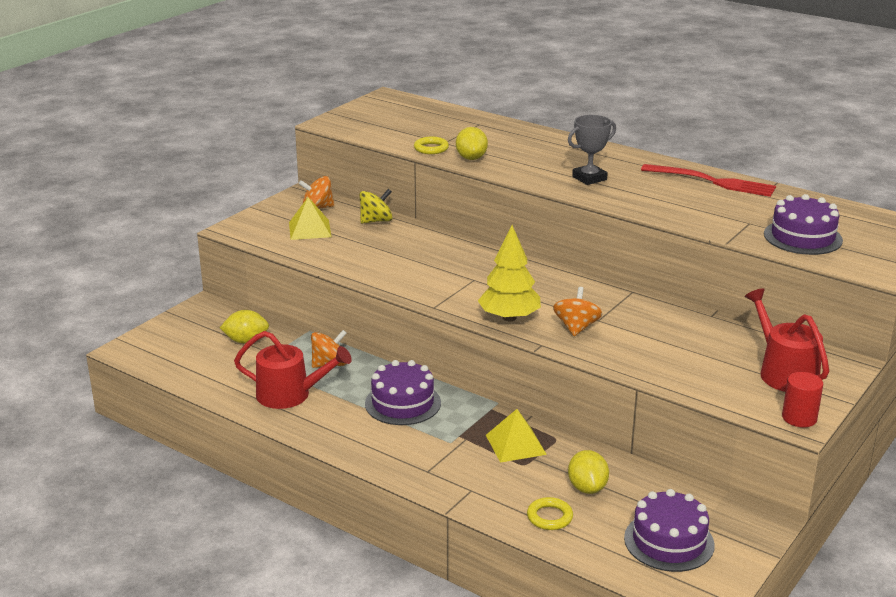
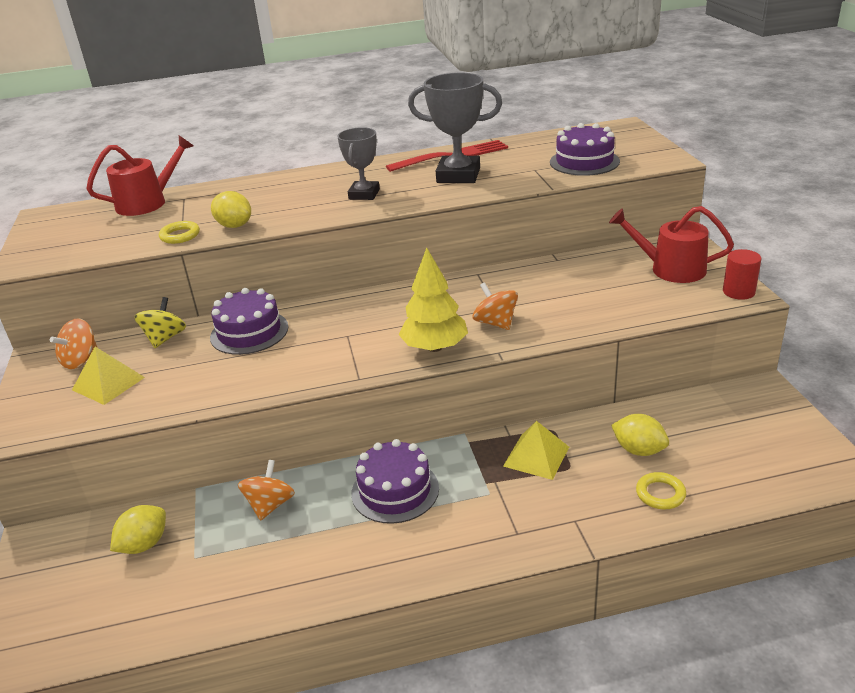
camera: 45 degrees left, 5 degrees up
(290, 395) = (281, 563): red watering can -> red watering can (147, 203)
(669, 541) = (750, 447): purple cake -> purple cake (249, 332)
(682, 198) = (458, 175): none -> grey trophy

